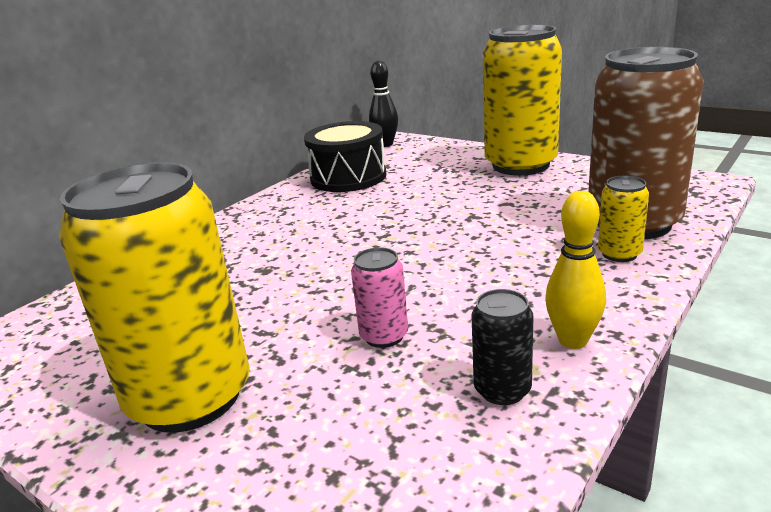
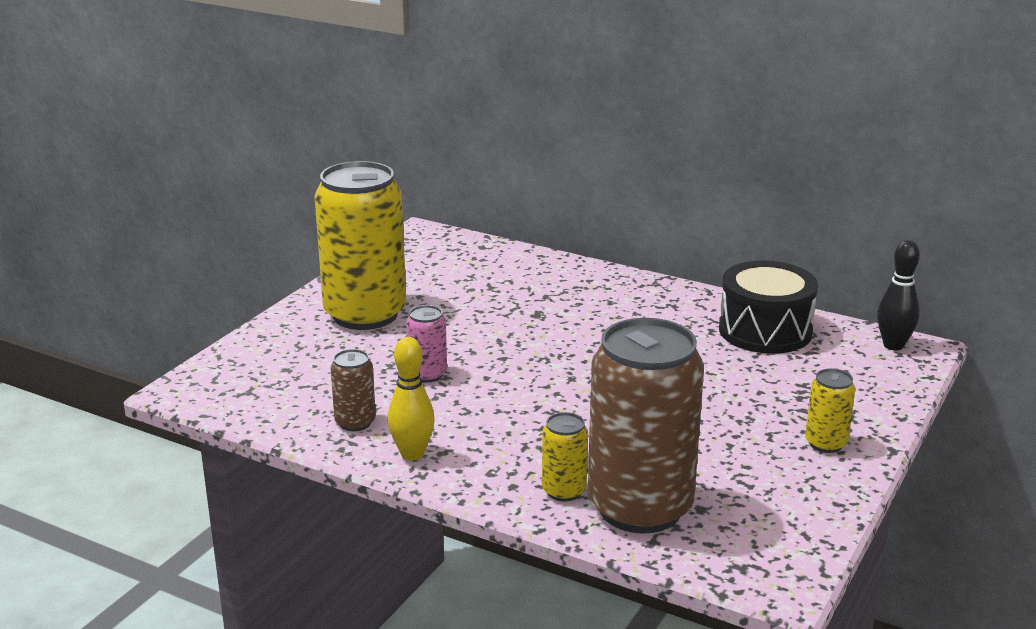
camera: 80 degrees right, 0 degrees up
(502, 390) = (355, 422): black can -> brown can
(520, 165) = (826, 443): yellow can -> yellow can, size x0.43

